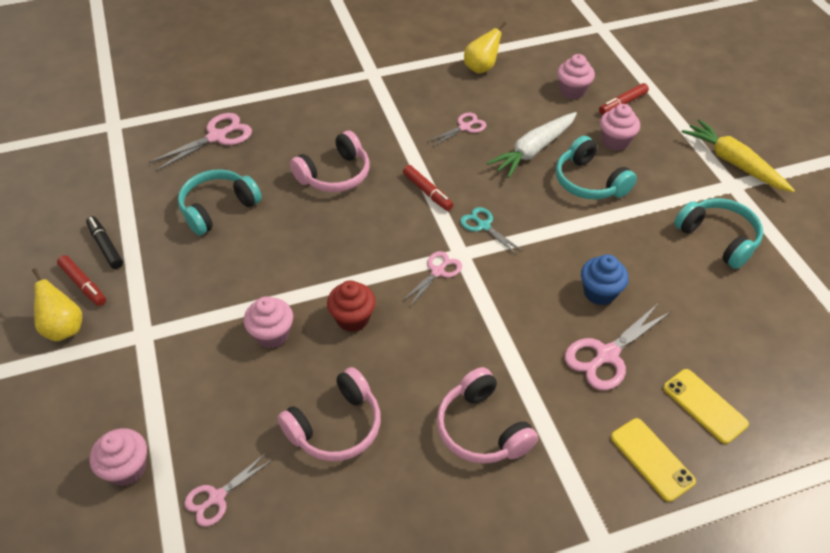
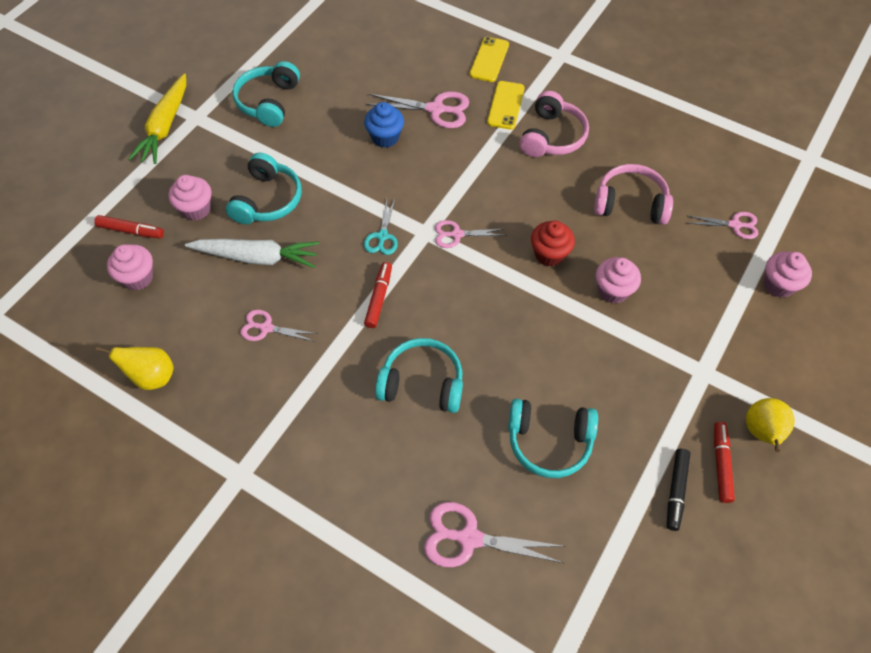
camera: 130 degrees left, 10 degrees up
(335, 175) = (422, 383): pink headphones -> turquoise headphones
(704, 406) = (428, 54): yellow phone -> yellow phone (505, 105)

